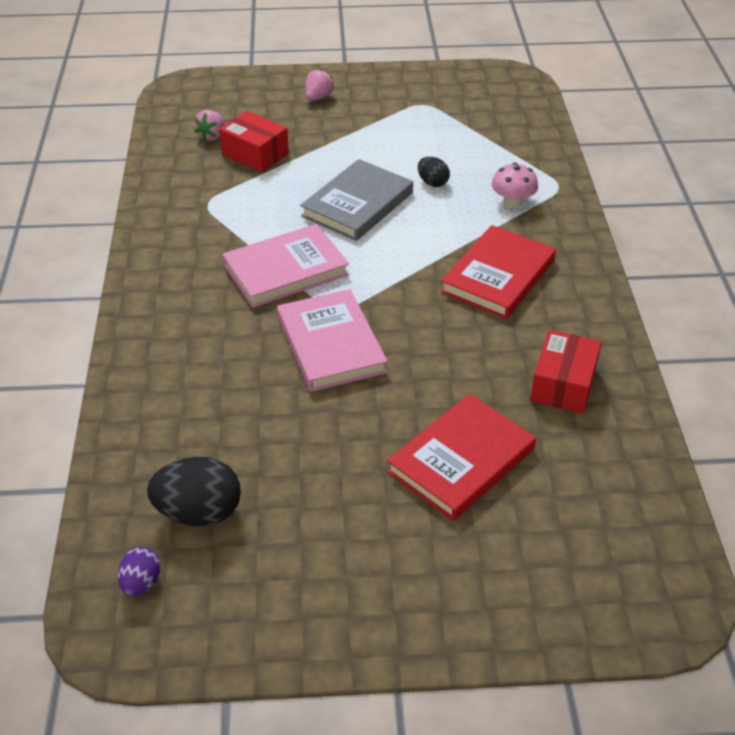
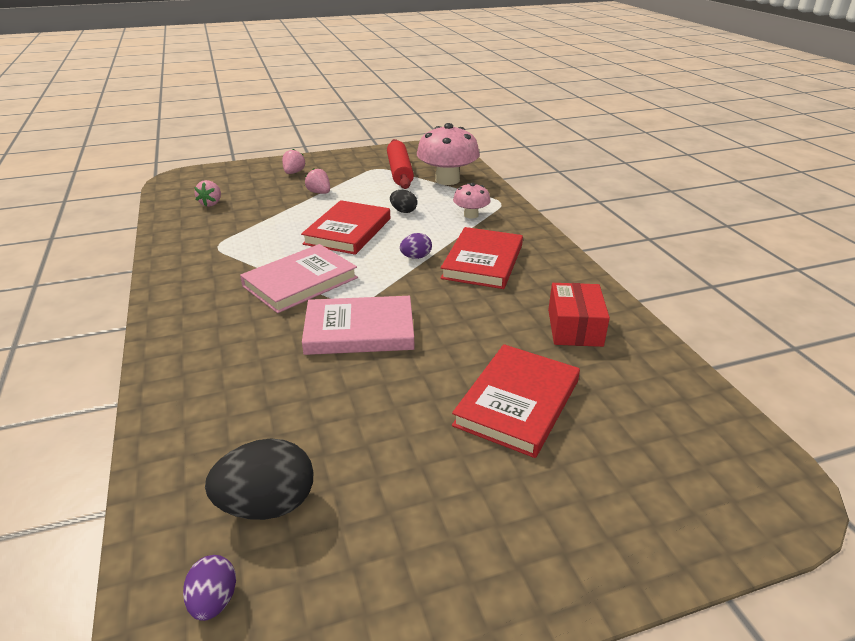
camera: 15 degrees left, 10 degrees down
(255, 154) = (251, 210): red box -> none
(331, 344) = (359, 330): pink book -> pink book turned 60 degrees counterclockwise
(340, 137) = (319, 193): none -> pink strawberry
(357, 204) = (348, 231): grey book -> red book
(423, 256) = (416, 257): none -> purple egg
(450, 115) = (399, 172): none -> red rolling pin
(505, 138) = (447, 180): none -> pink mushroom

